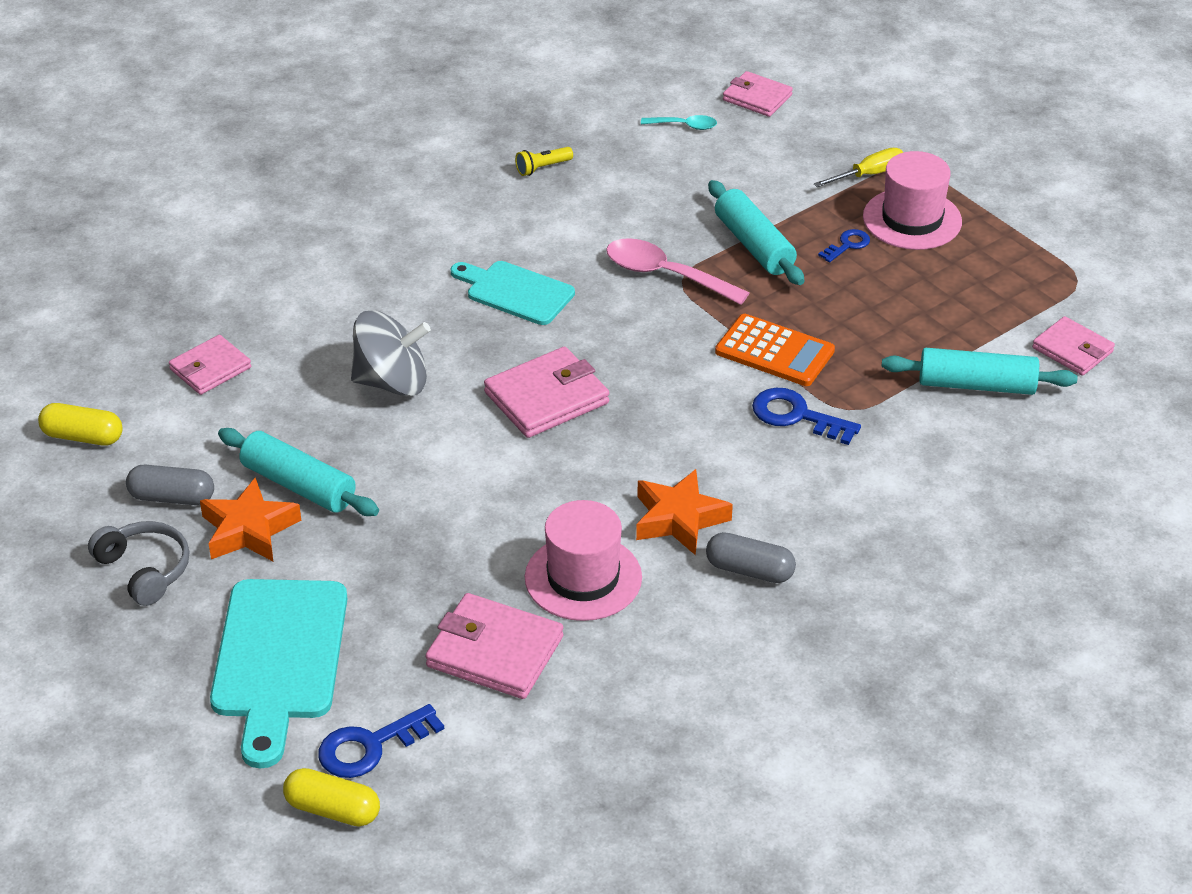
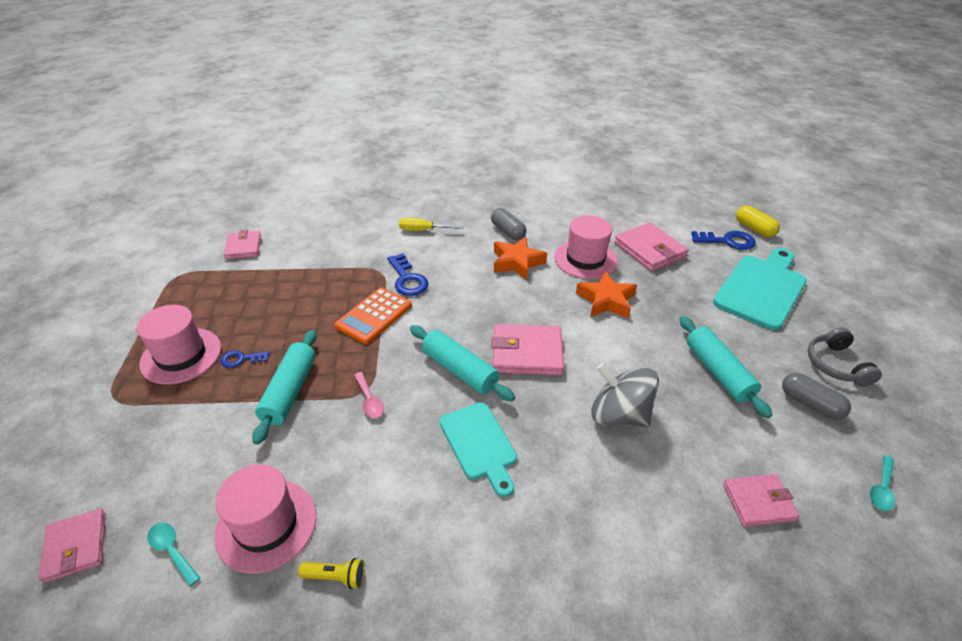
camera: 145 degrees left, 0 degrees up
(82, 437) = (881, 489): yellow capsule -> turquoise spoon
(249, 530) = (760, 359): orange star -> orange star (606, 300)
(635, 166) = (266, 525): none -> pink hat
(665, 275) = (369, 400): pink spoon -> pink spoon, size x0.53
(774, 351) = (374, 316): orange calculator -> orange calculator turned 120 degrees counterclockwise
(868, 174) = (144, 406): yellow screwdriver -> yellow screwdriver (423, 230)
(976, 385) = (309, 253): turquoise rolling pin -> turquoise rolling pin (459, 370)

